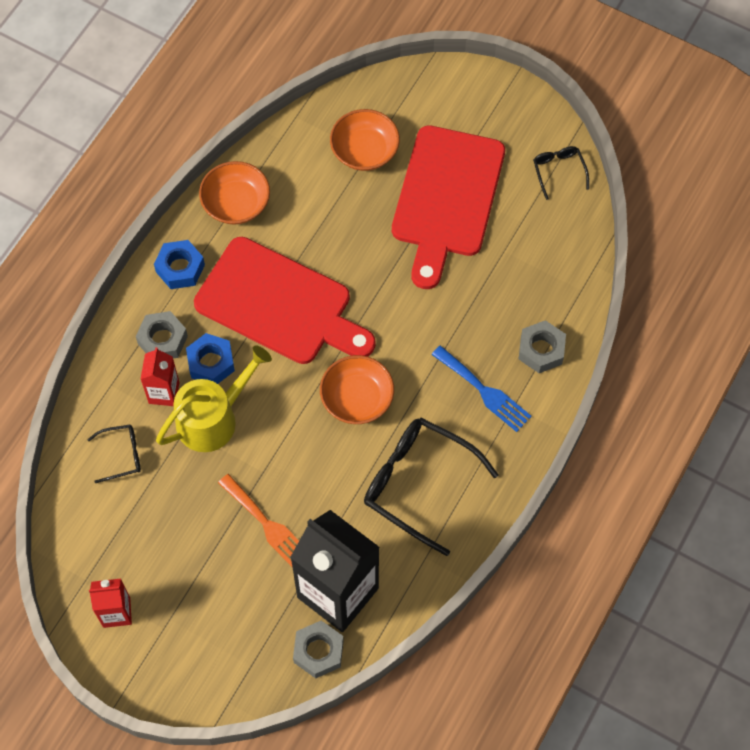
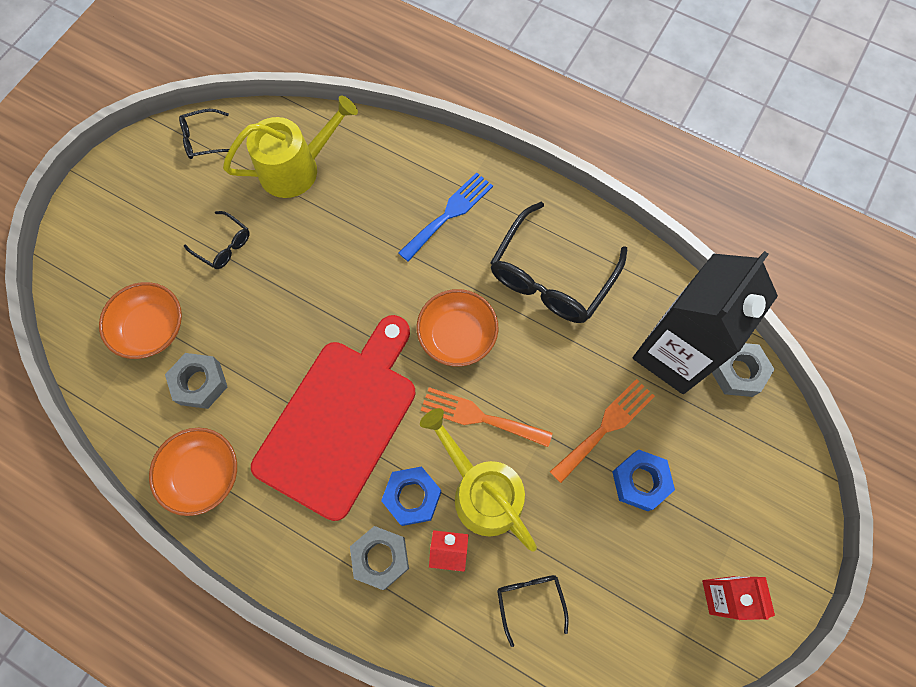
camera: 90 degrees left, 5 degrees up
(180, 268) = (285, 540): blue nut -> blue nut (640, 481)
(279, 417) = (479, 417): none -> orange fork
(446, 198) = (223, 245): red cutting board -> black glasses
(530, 253) = (296, 168): none -> yellow watering can
(541, 350) = (405, 162): grey nut -> grey nut (200, 383)

